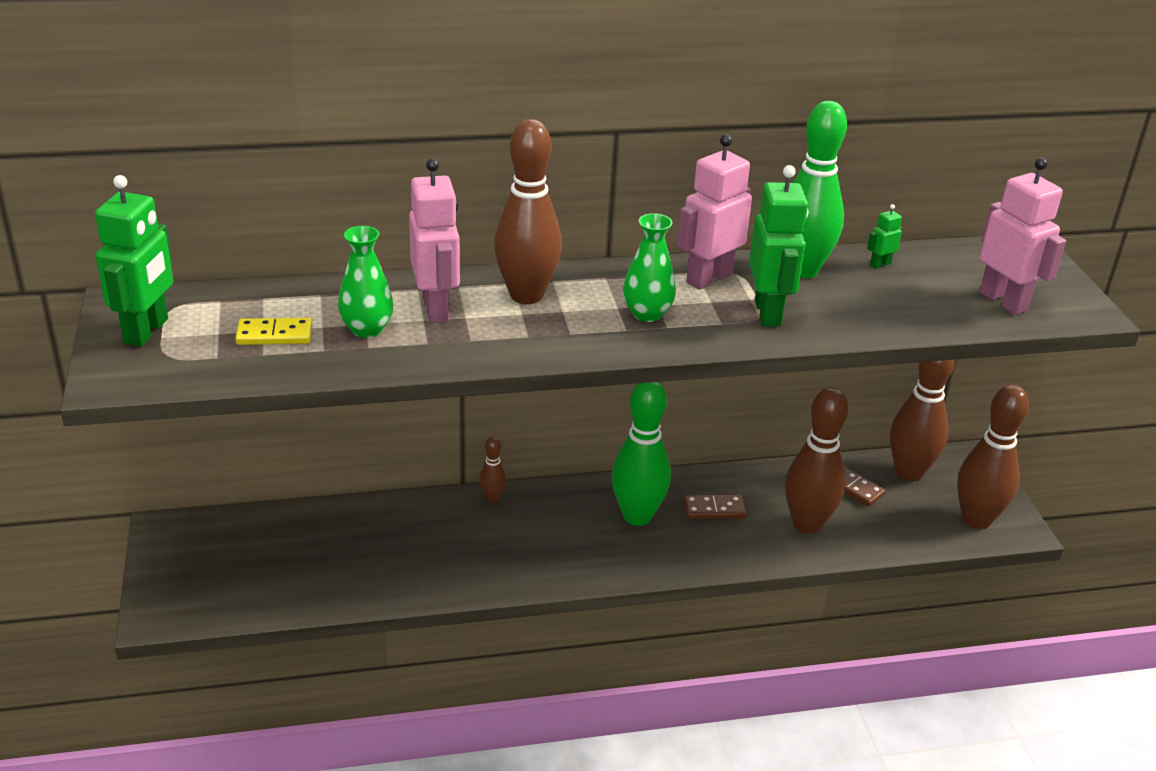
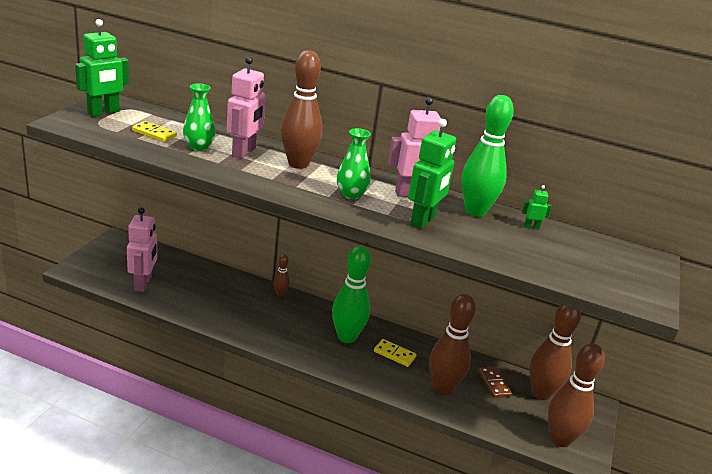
camera: 30 degrees right, 5 degrees down
(714, 509) = (394, 354): brown domino -> yellow domino
(1003, 301) = (592, 274): pink robot -> pink robot (143, 284)

